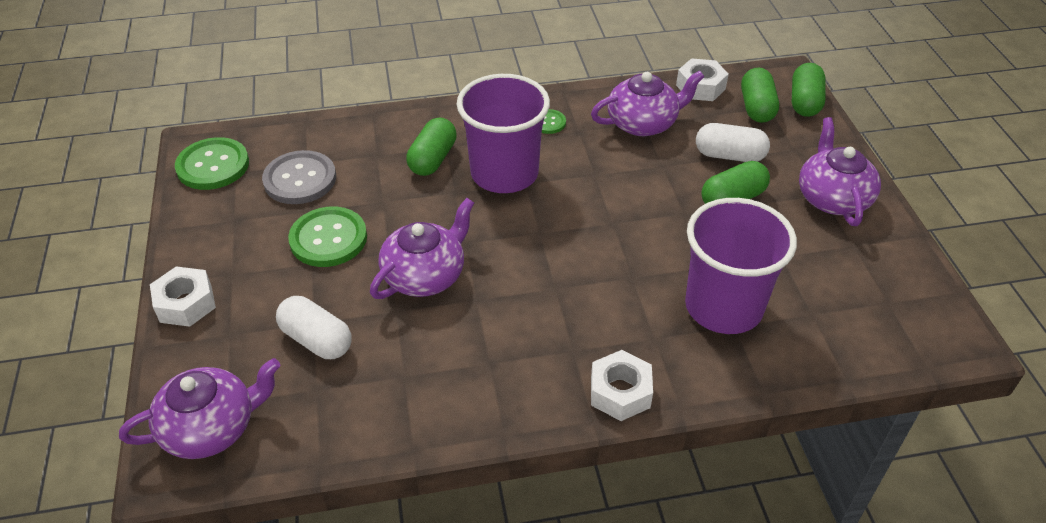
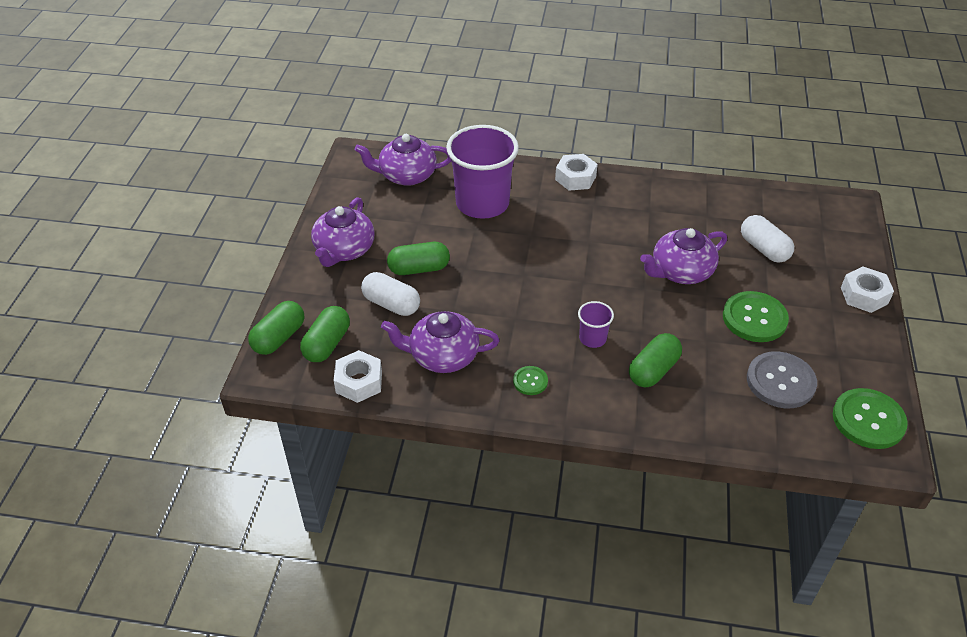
camera: 160 degrees left, 0 degrees up
(211, 427) = (829, 217): purple teapot -> purple teapot (406, 175)
(504, 173) = (592, 338): purple cup -> purple cup, size x0.44

